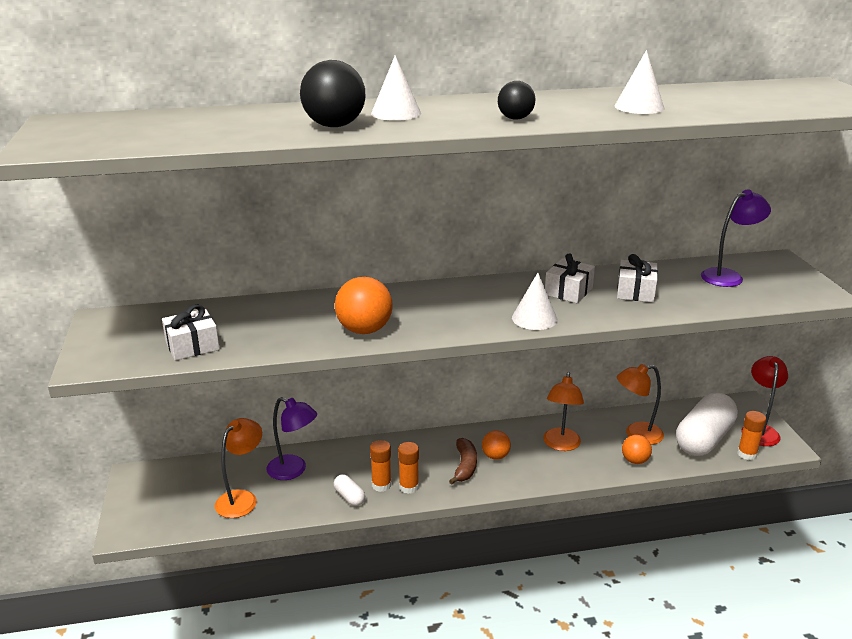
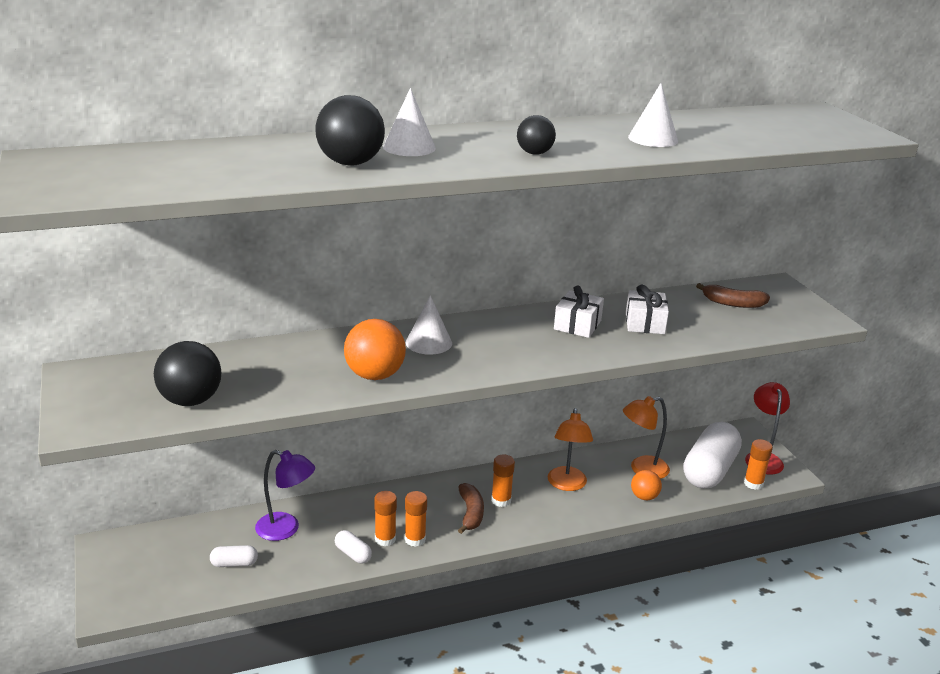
camera: 10 degrees left, 0 degrees up
(192, 346) = (190, 400): white gift -> black ball
(242, 498) = (234, 564): orange lamp -> white capsule
(495, 456) = (501, 500): orange ball -> orange glue stick
(534, 318) = (549, 356): white cone -> white cone (428, 342)
(728, 276) = (732, 303): purple lamp -> brown banana

